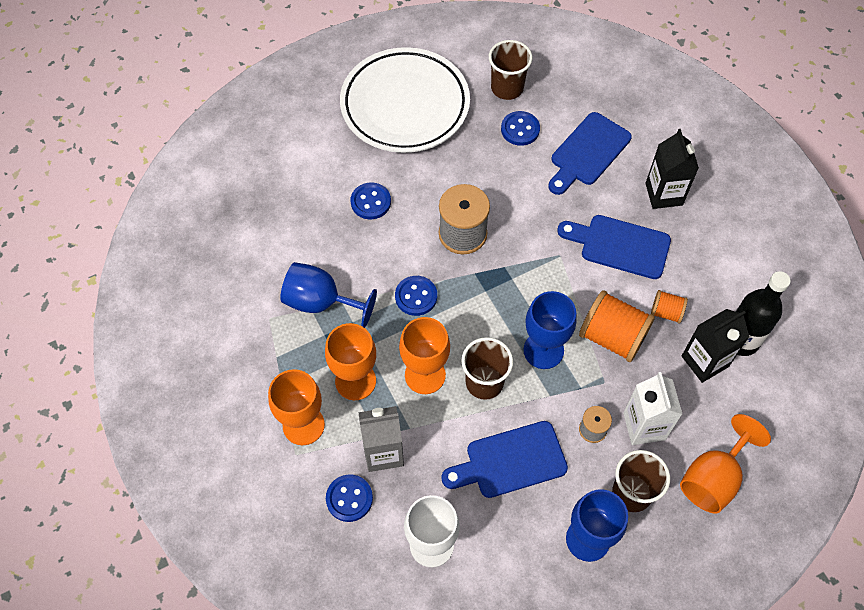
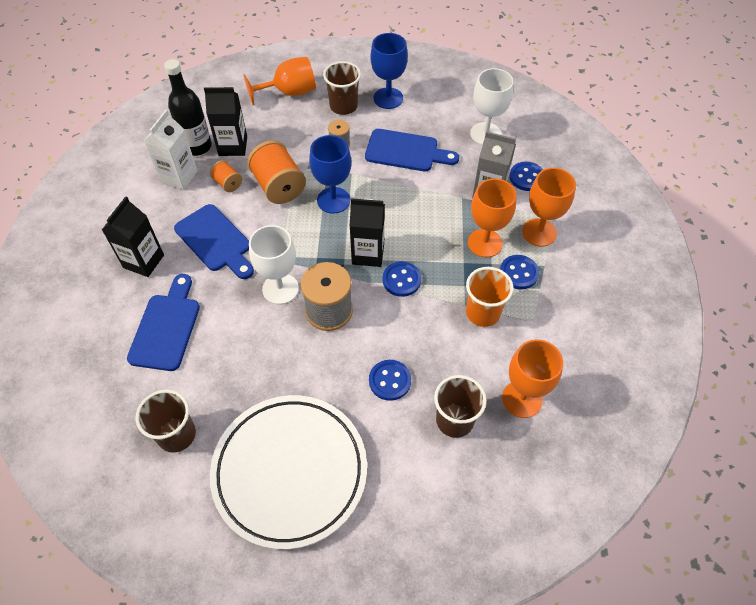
camera: 150 degrees left, 5 degrees down
(321, 302) = (482, 313): blue goblet -> orange cup
(425, 375) = (430, 223): orange goblet -> orange goblet (522, 399)
(466, 307) = (368, 254): none -> black carton
(484, 382) = (390, 200): brown cup -> brown cup (454, 420)
(520, 129) = (203, 381): blue button -> blue button (518, 273)
(521, 231) = (280, 289): none -> white goblet
(587, 152) = (166, 327): blue cutting board -> blue cutting board turned 60 degrees counterclockwise
(644, 426) = (305, 132): white carton -> white carton (179, 177)

